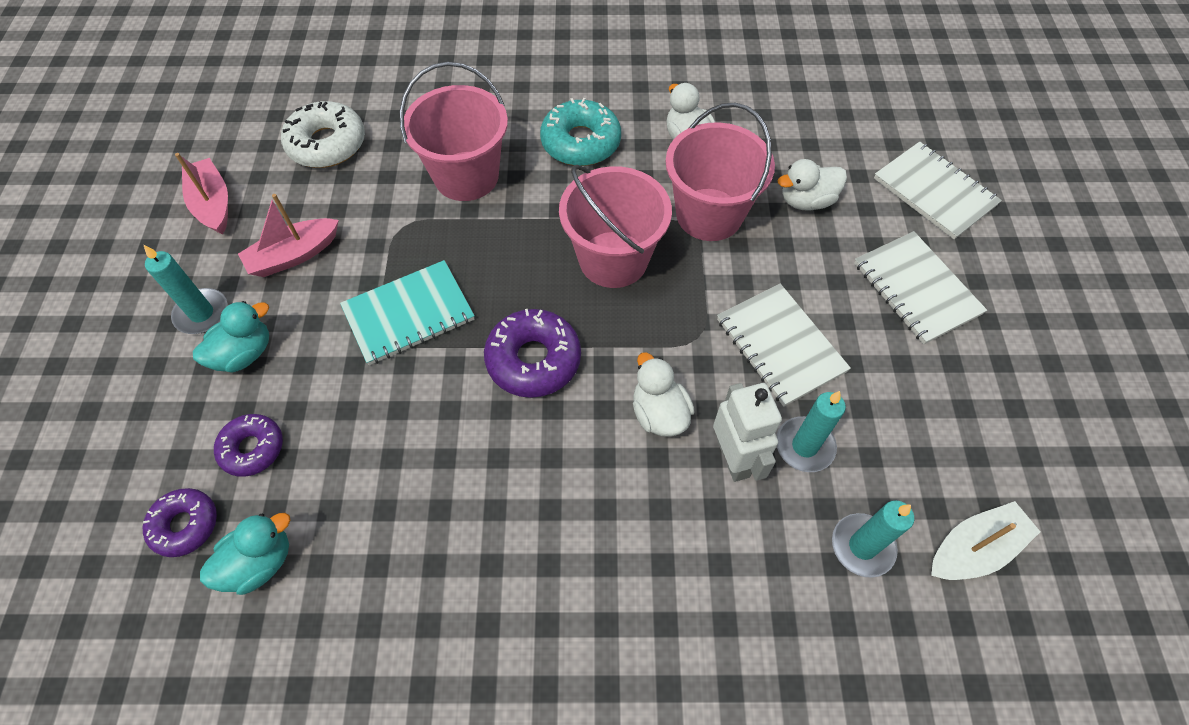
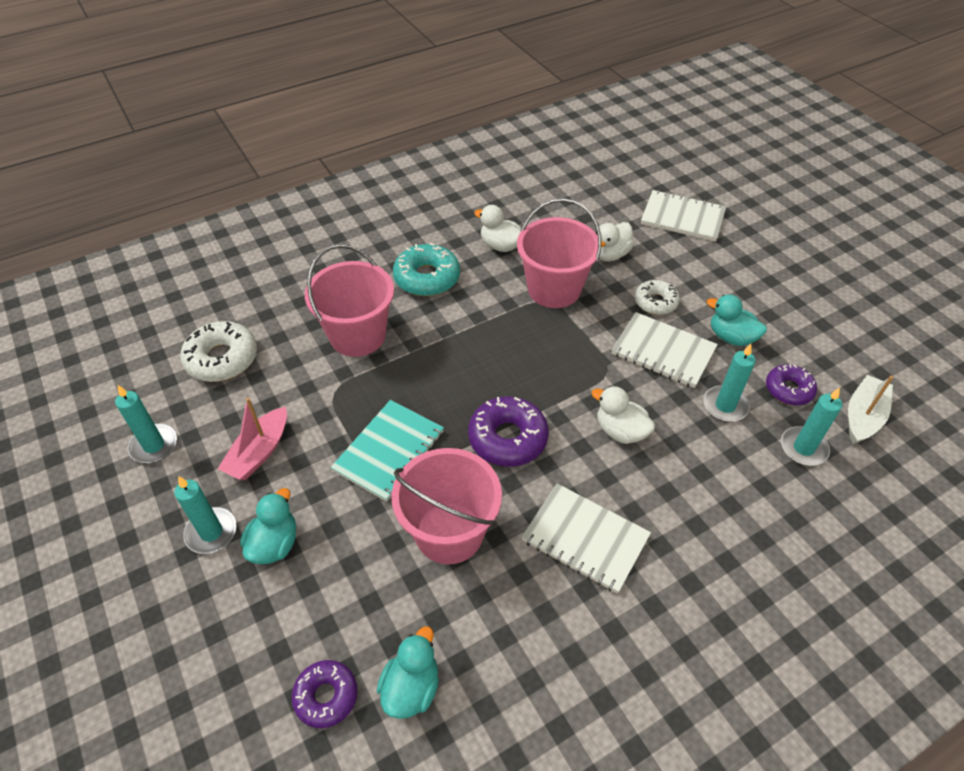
camera: 30 degrees left, 10 degrees down
(213, 204) = (154, 445): pink boat -> turquoise candle
(252, 448) = (338, 609): purple donut -> purple donut (788, 389)
(613, 259) = (511, 346): pink bucket -> pink bucket (449, 533)
(734, 458) = (689, 435): white robot -> none
(817, 282) = (655, 302): none -> white donut
(878, 367) = (731, 337): none -> turquoise duck
(916, 289) = (716, 280): white notebook -> white notebook (585, 538)

